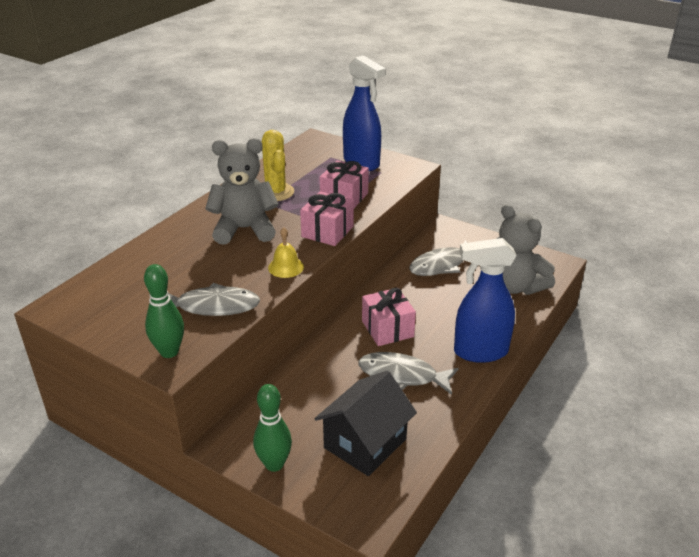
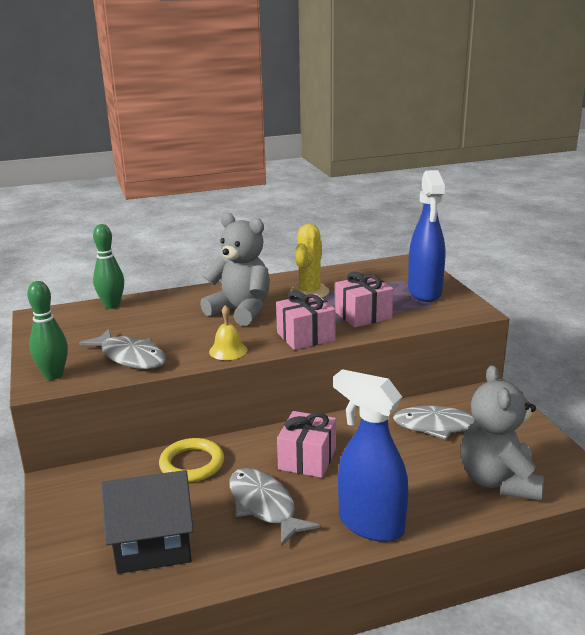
camera: 40 degrees right, 10 degrees down
(274, 464) = (66, 518): green bowling pin -> green bowling pin (112, 305)
(312, 374) = (192, 464): none -> yellow ring

